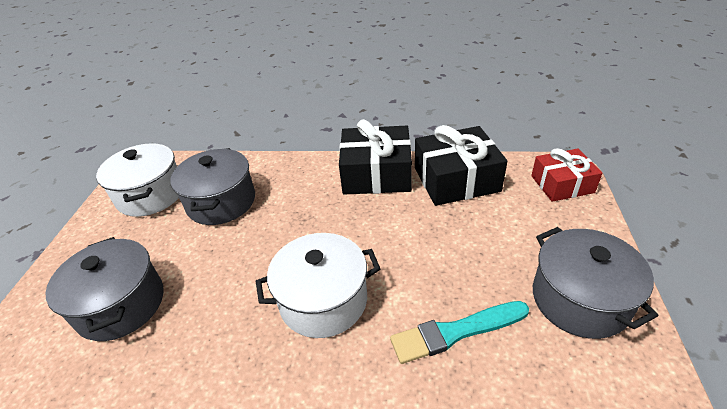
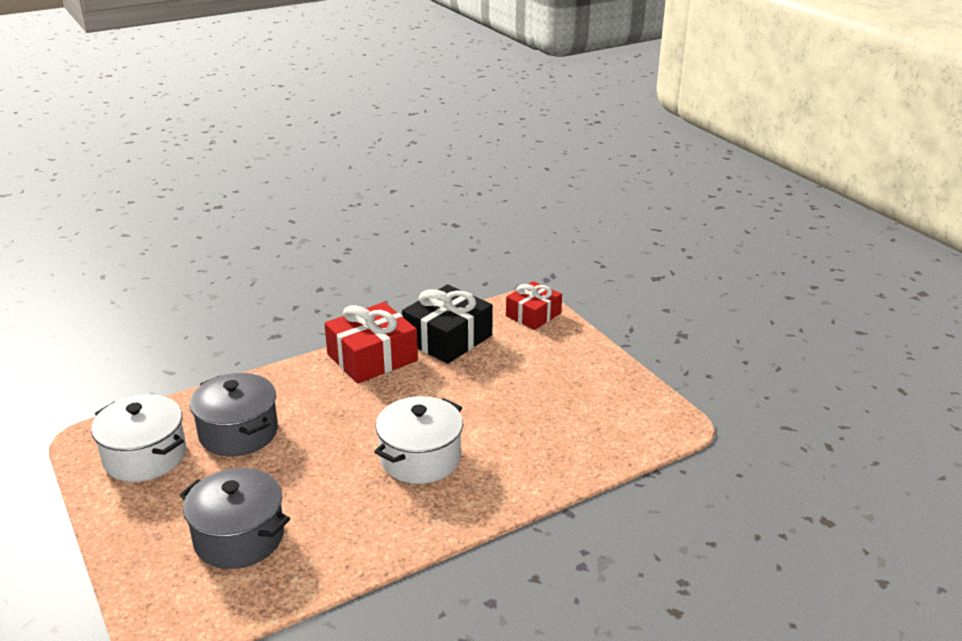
camera: 40 degrees left, 10 degrees down
(376, 174) = (372, 357): black gift -> red gift
(456, 332) = (533, 435): turquoise brush -> none
(579, 299) = (596, 384): grey pot -> none

